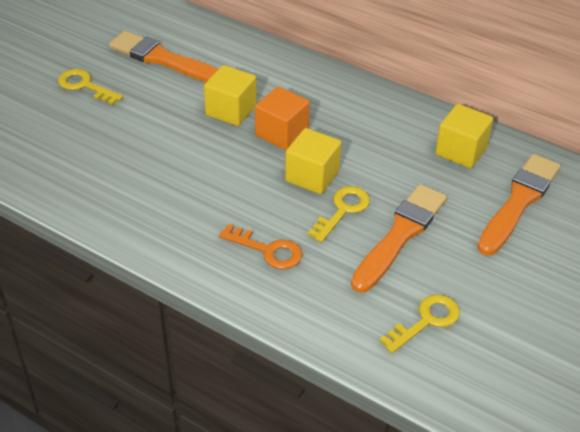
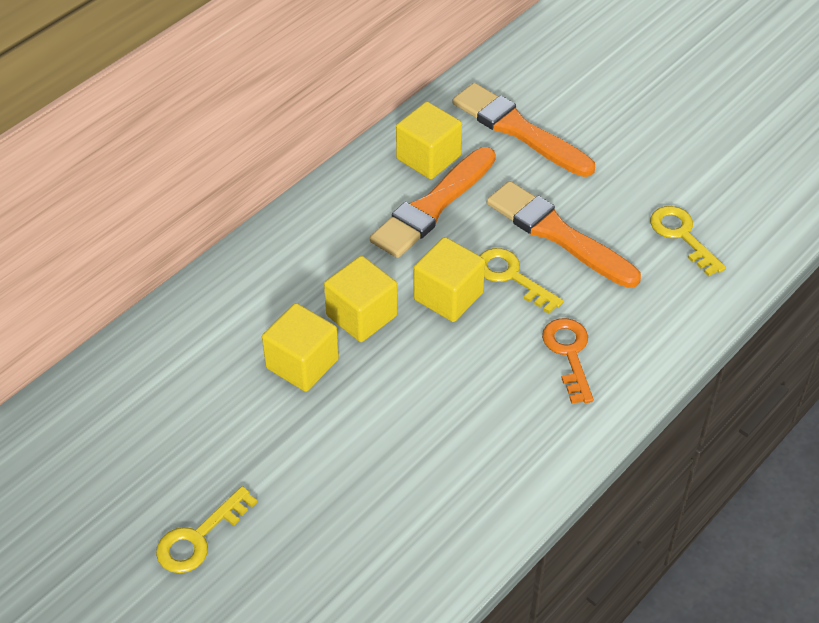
camera: 80 degrees left, 5 degrees up
(163, 59) = (162, 433): orange brush -> orange brush (432, 206)
(268, 250) = (569, 354): orange key -> orange key turned 45 degrees counterclockwise
(281, 133) = (361, 315): orange cube -> yellow cube

